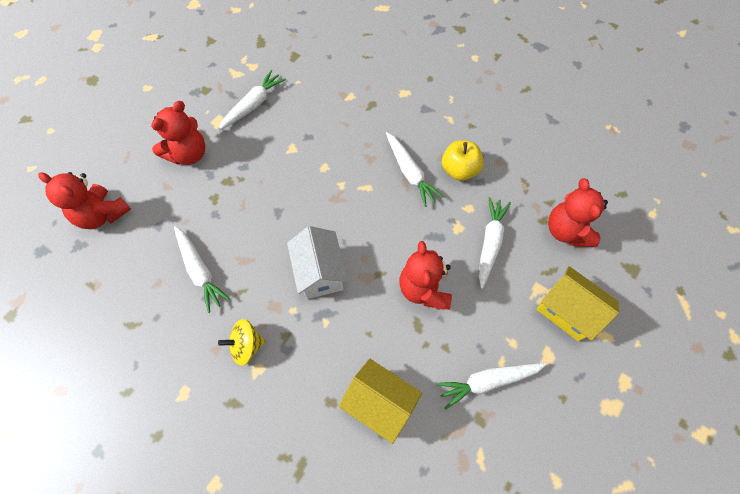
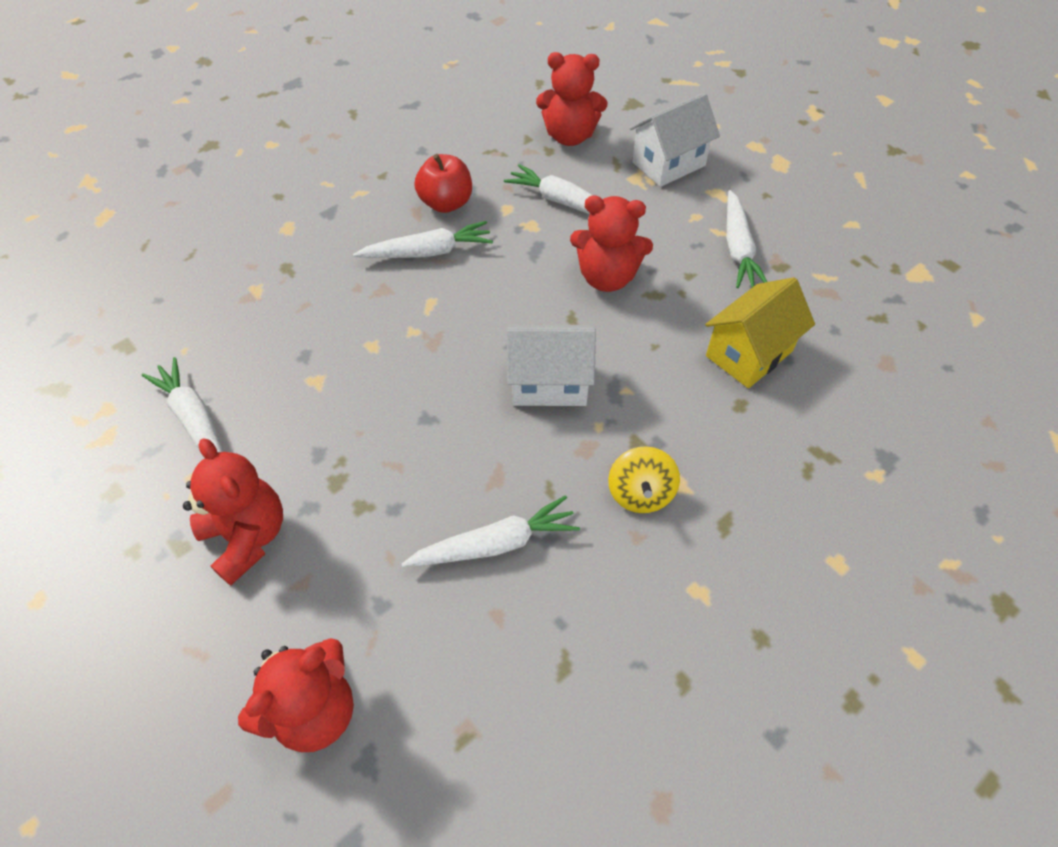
camera: 75 degrees left, 10 degrees down
(459, 170) = (446, 203): yellow apple -> red apple
(567, 311) = (668, 164): yellow house -> white house

